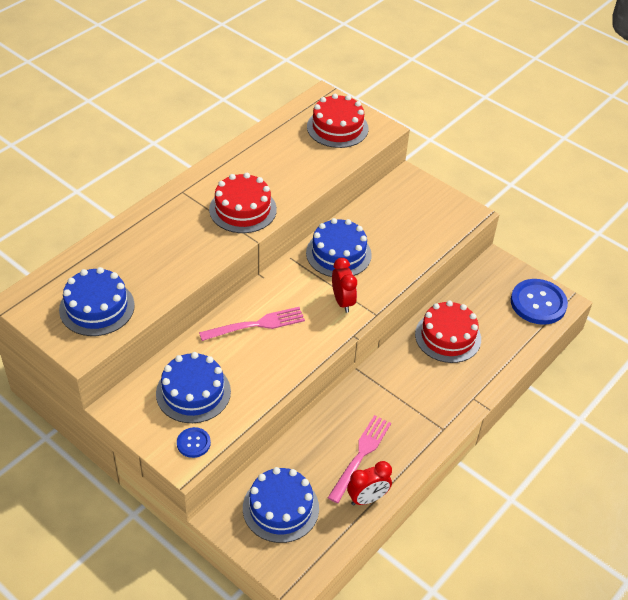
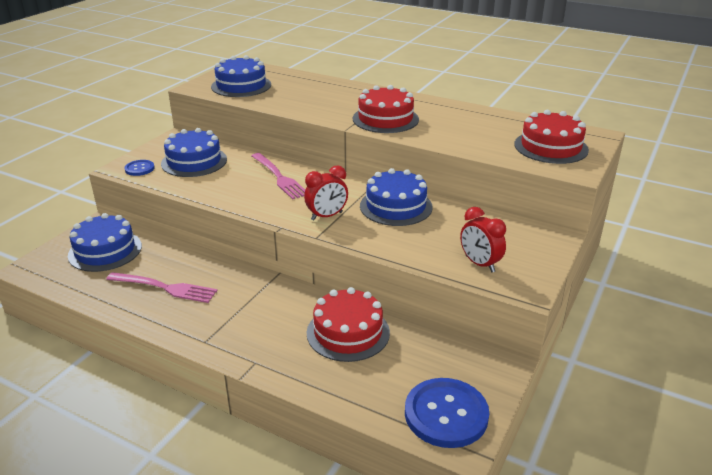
camera: 80 degrees right, 15 degrees down
(367, 498) = (111, 298): red clock -> red clock (479, 264)

